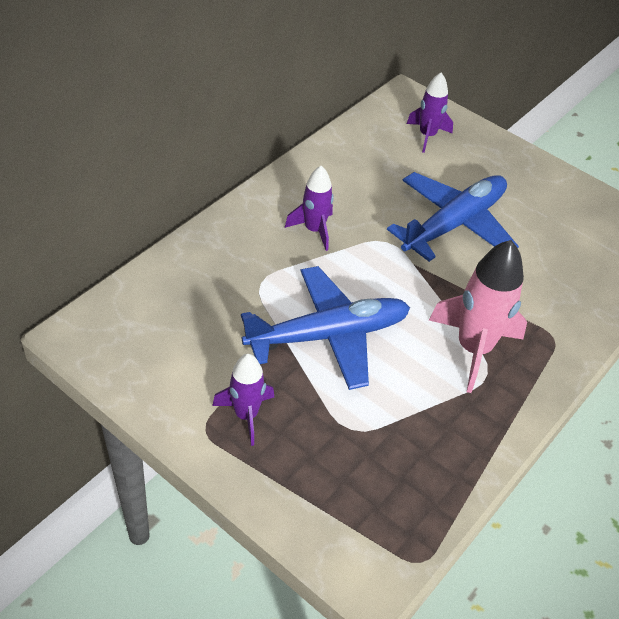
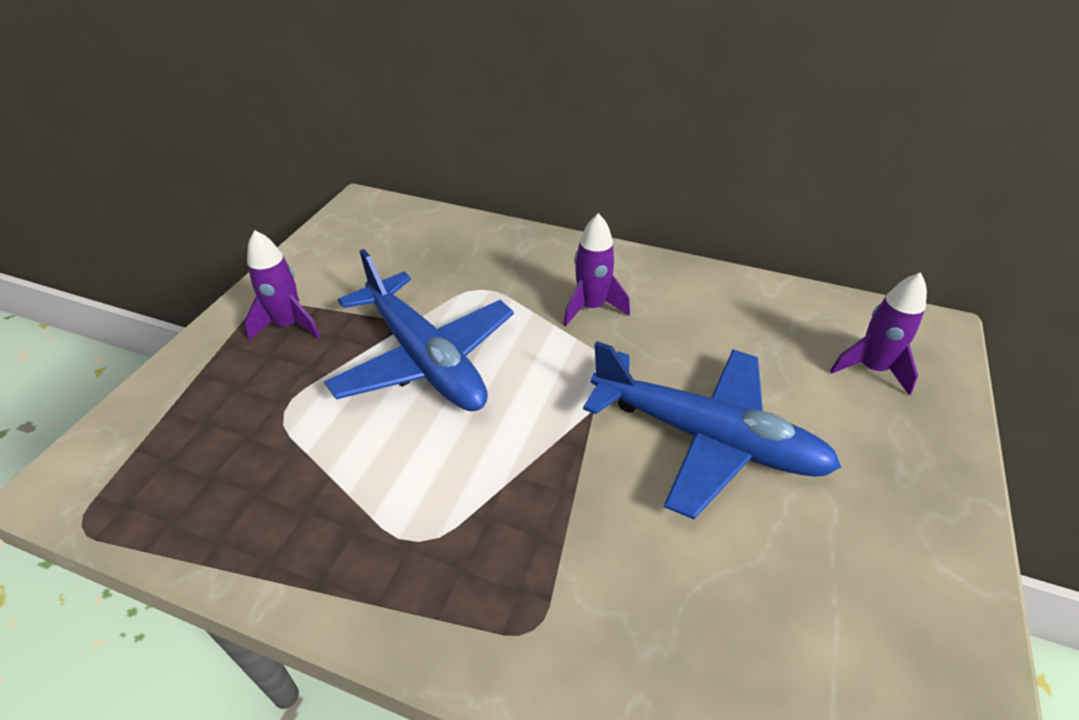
camera: 75 degrees right, 5 degrees down
(473, 348) = (461, 513): pink rocket -> none

